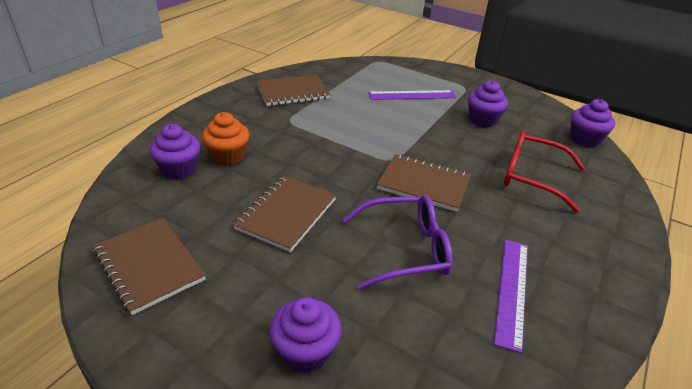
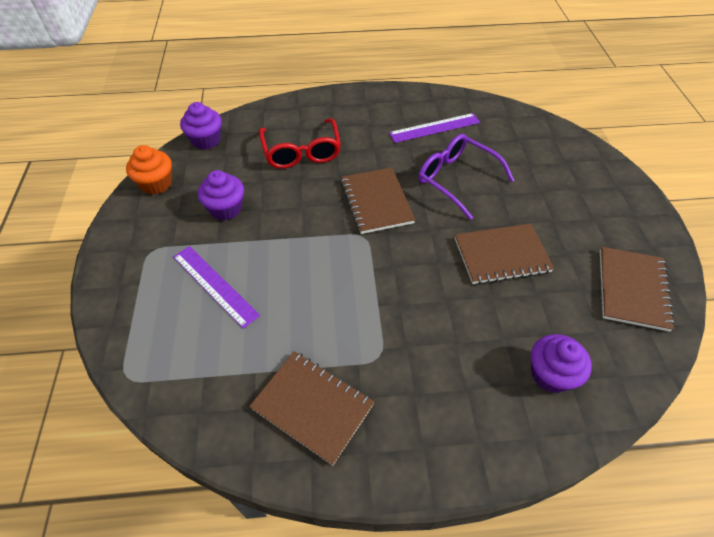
camera: 125 degrees left, 15 degrees up
(228, 156) = (491, 354): orange cupcake -> orange cupcake (156, 184)
(305, 351) = (572, 180): purple cupcake -> none

